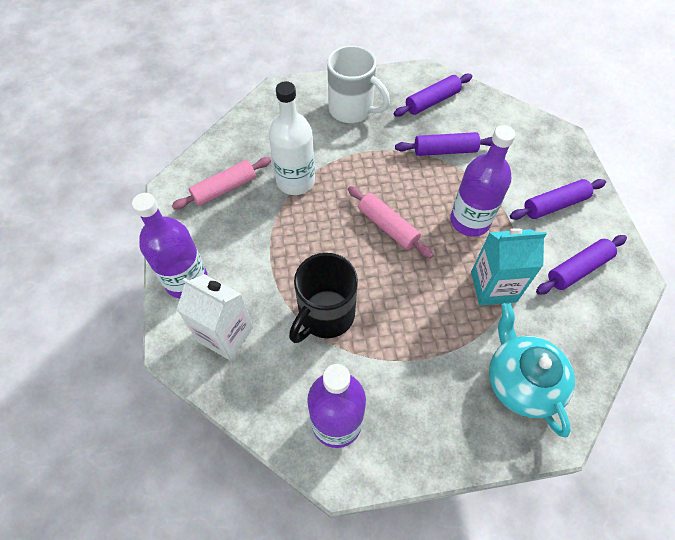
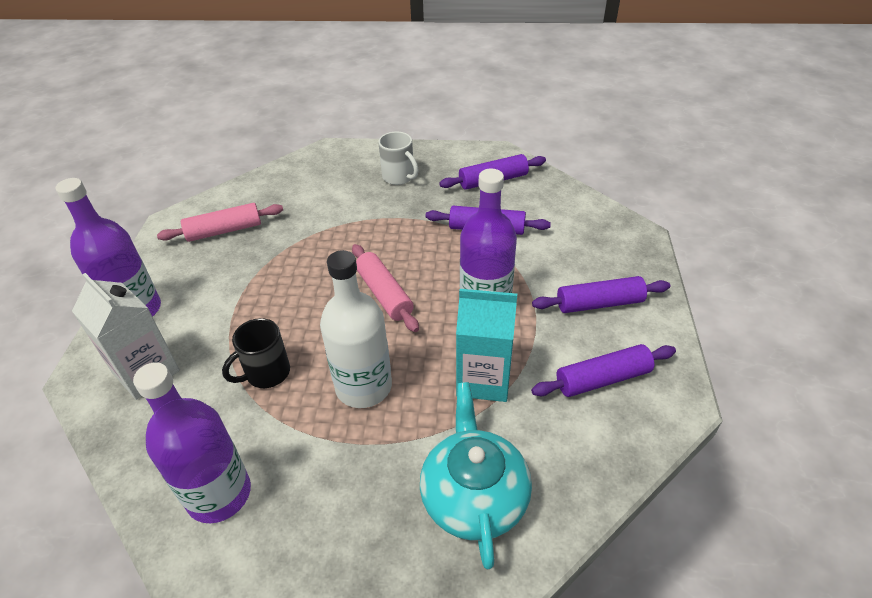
camera: 15 degrees right, 15 degrees down
(295, 181) = (303, 234): white bottle -> white bottle (363, 386)
(325, 315) = (266, 373): black mug -> black mug, size x0.63
(352, 110) = (399, 177): white mug -> white mug, size x0.63

